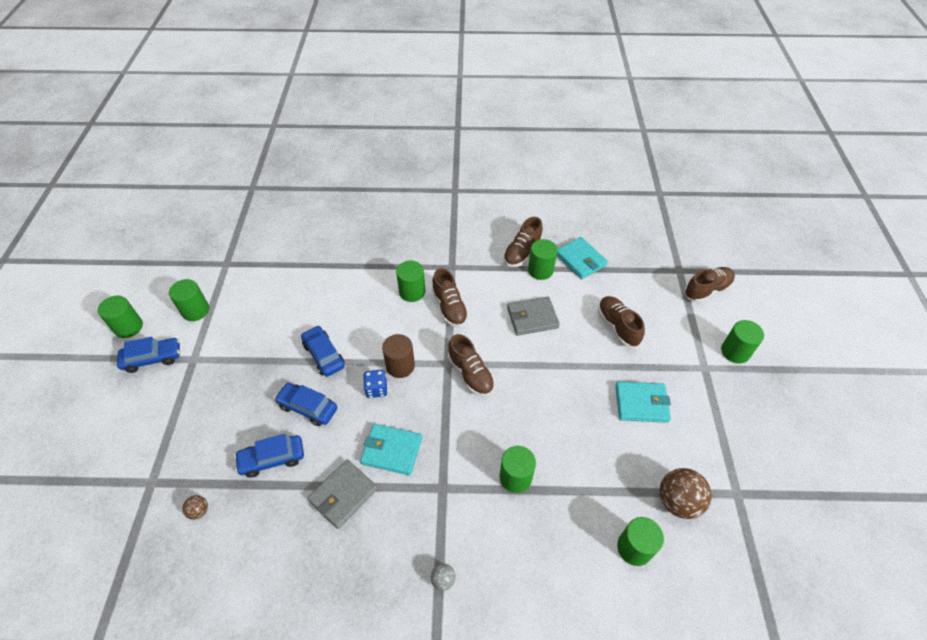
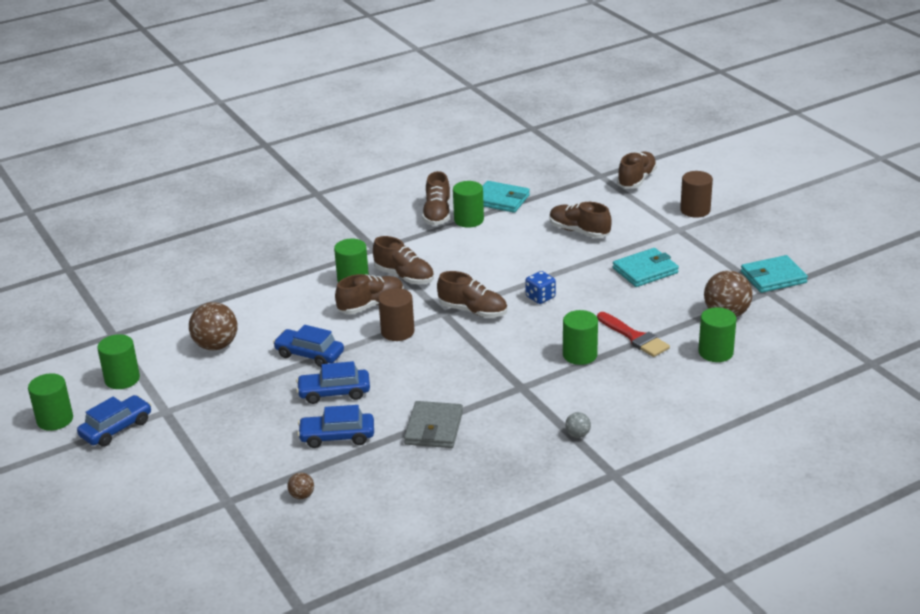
camera: 30 degrees left, 20 degrees down
(272, 459) = (337, 437): blue car -> blue car turned 45 degrees clockwise
(275, 310) = (216, 345): none -> brown ball
(376, 389) = (391, 355): blue dice -> blue dice (540, 297)
(392, 450) = (450, 385): turquoise wallet -> turquoise wallet (773, 277)
(404, 326) = (371, 305): none -> brown shoe
(532, 318) = (493, 254): grey wallet -> none
(576, 483) = (634, 337): none -> red brush
(735, 352) = (695, 210): green cylinder -> brown cylinder

